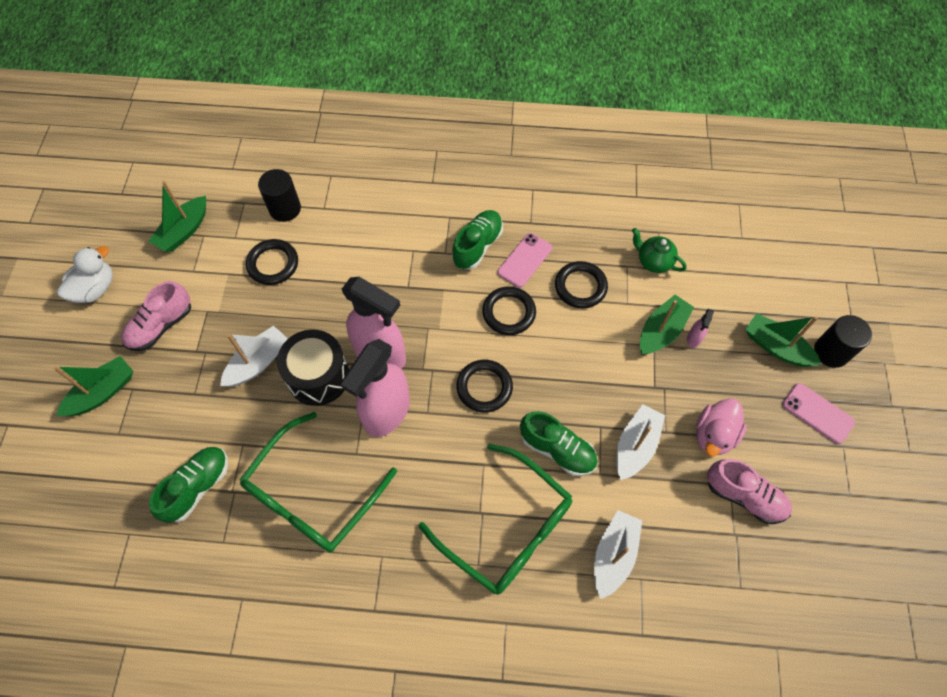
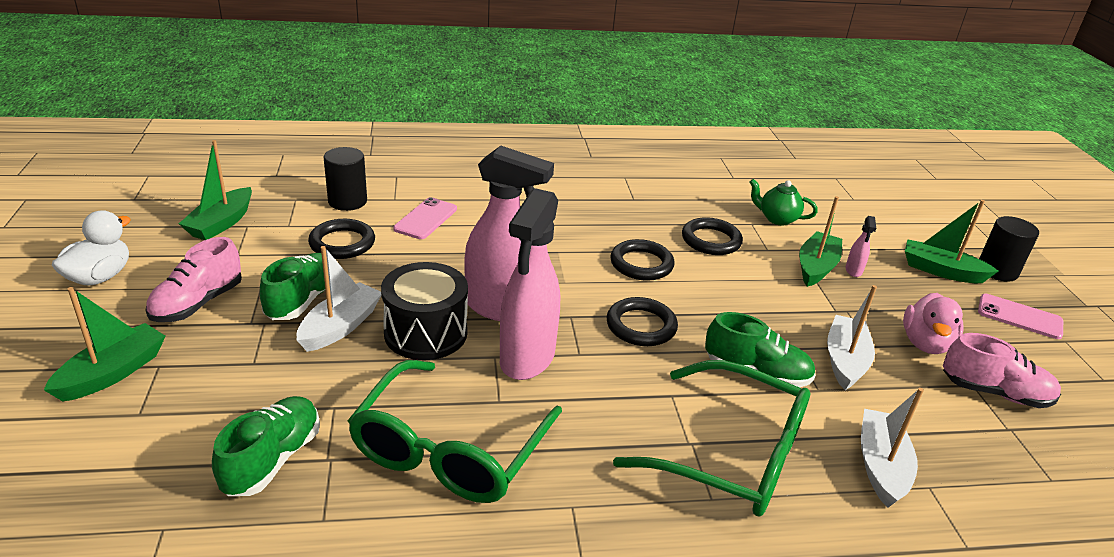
camera: 15 degrees left, 30 degrees down
(477, 246) = (583, 217): green shoe -> green shoe (302, 300)
(524, 260) = (640, 225): pink phone -> pink phone (425, 219)

